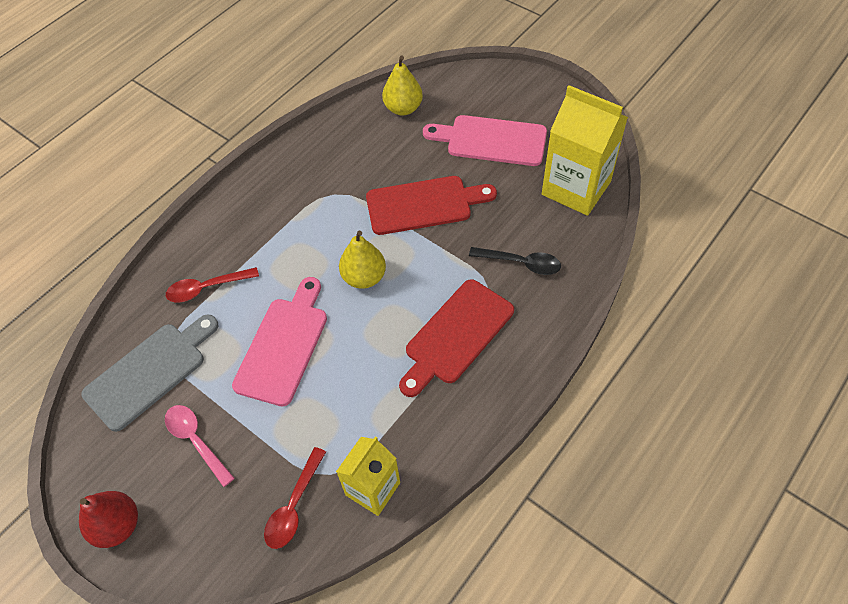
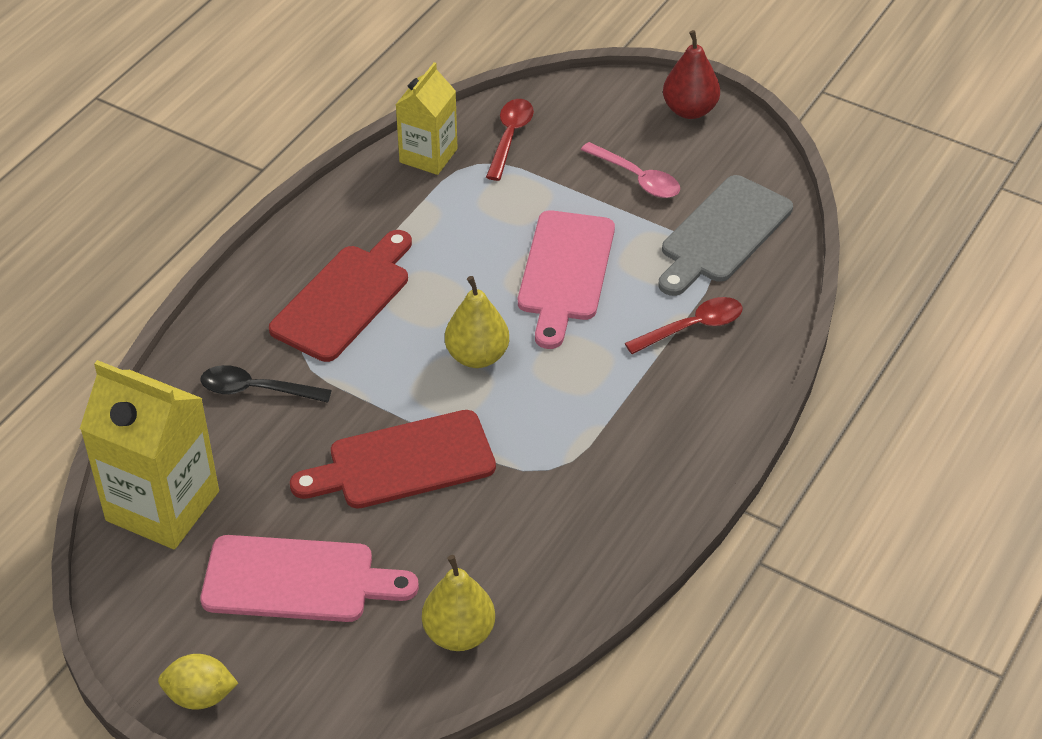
camera: 170 degrees right, 10 degrees down
(542, 88) = (200, 696): none -> yellow lemon

